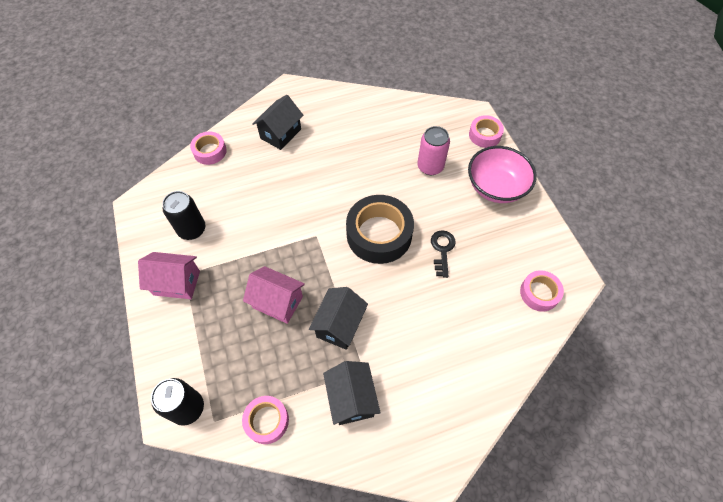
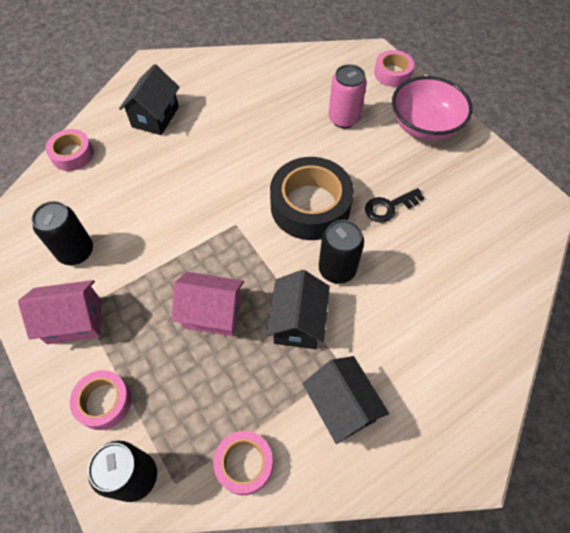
camera: 15 degrees left, 0 degrees up
(383, 291) = (337, 269): none -> black can
(442, 250) = (389, 207): black key -> black key turned 105 degrees counterclockwise
(539, 293) = (513, 230): pink tape -> pink tape (104, 402)

